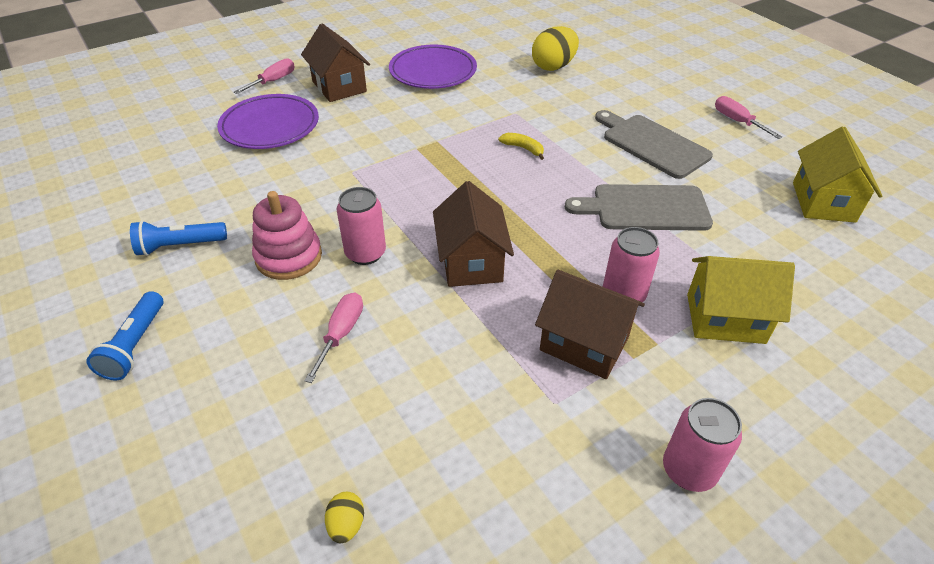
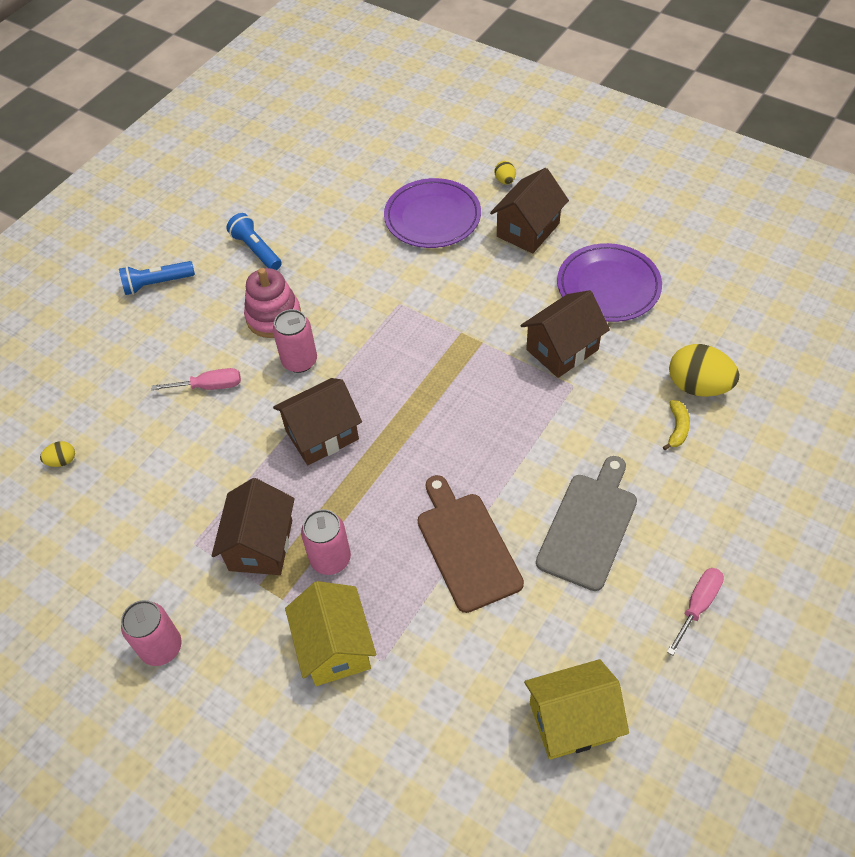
camera: 70 degrees right, 10 degrees up
(273, 81) = (505, 181): pink screwdriver -> yellow egg
(477, 107) = (562, 349): none -> brown house
(523, 148) = (510, 414): yellow banana -> yellow banana (677, 428)
(645, 208) = (466, 546): grey cutting board -> brown cutting board

